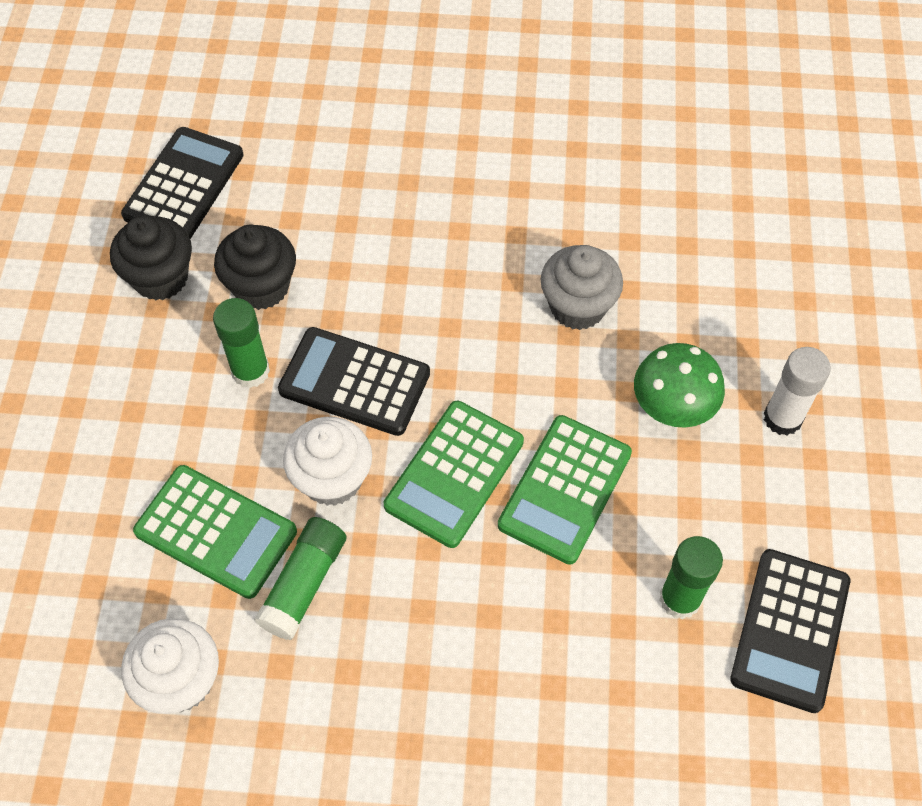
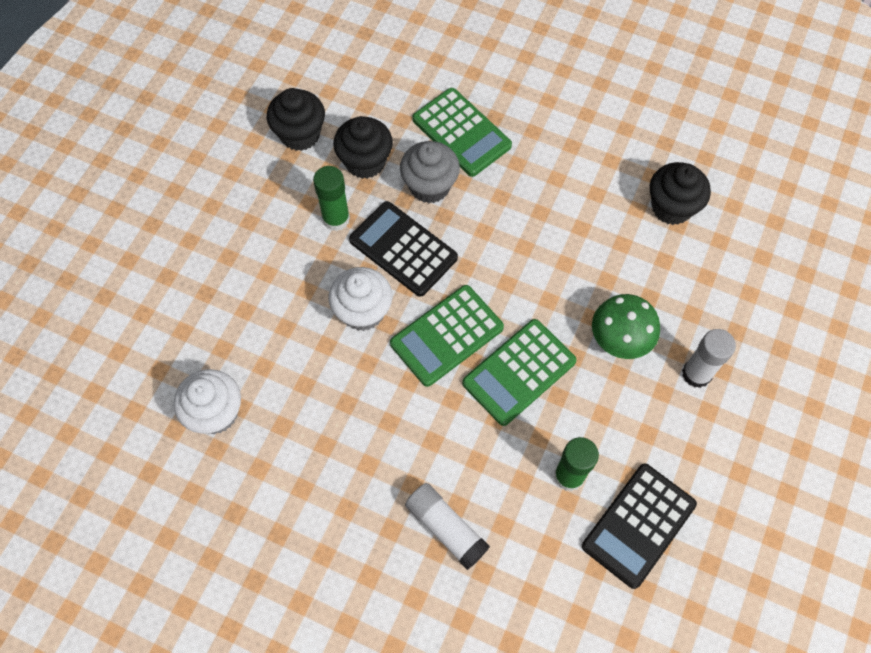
camera: 20 degrees right, 5 degrees up
(184, 185) = (339, 73): black calculator -> none
(216, 532) = (273, 322): green calculator -> green calculator (461, 133)
(304, 584) = (318, 376): green glue stick -> none
(551, 722) = (446, 528): none -> white glue stick
(577, 307) = (580, 245): grey cupcake -> grey cupcake (429, 186)
(670, 226) = (671, 207): none -> black cupcake

